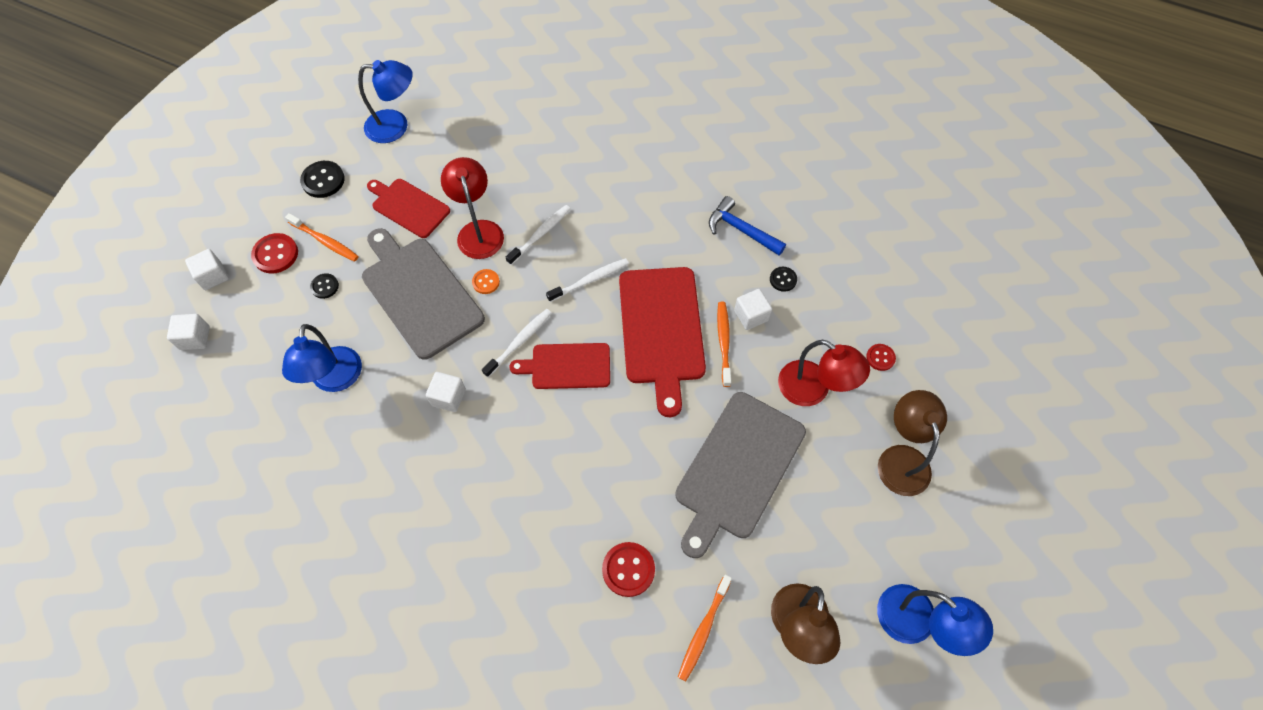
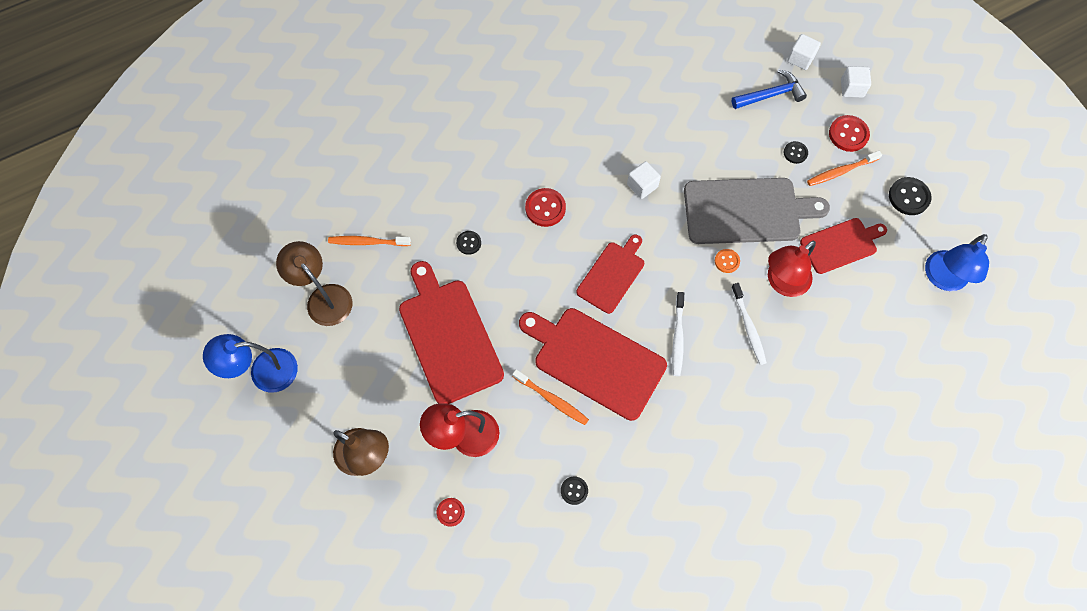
camera: 125 degrees right, 5 degrees up
(335, 380) = (706, 125): blue lamp -> none
(478, 231) = (782, 283): red lamp -> red lamp turned 120 degrees clockwise
(519, 342) = (656, 255): white toothbrush -> none
(628, 521) = (469, 243): none -> black button
(628, 569) = (438, 223): red button -> red button (545, 208)
(703, 630) = (368, 242): orange toothbrush -> orange toothbrush turned 60 degrees counterclockwise
(737, 469) = (449, 336): grey cutting board -> red cutting board
(741, 230) = (646, 493): blue hammer -> blue hammer (771, 95)
(751, 316) = (559, 438): white cube -> none

